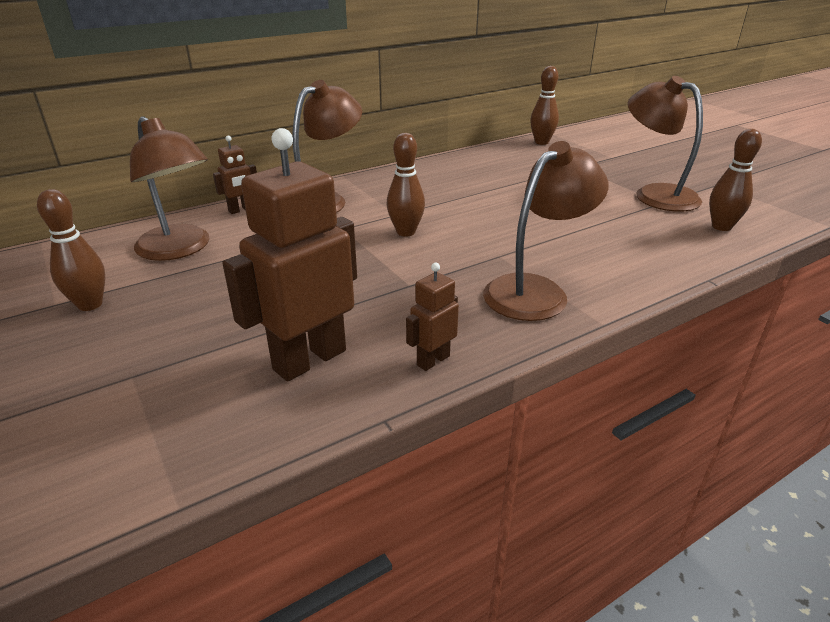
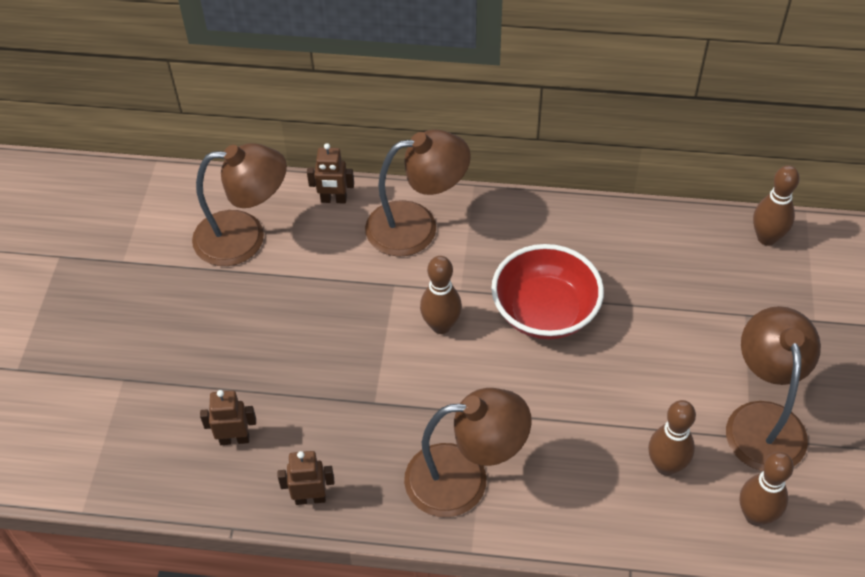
camera: 40 degrees right, 20 degrees up
(90, 304) = (143, 277): brown bowling pin -> brown bowling pin (666, 466)
(180, 249) = (245, 237): brown lamp -> brown lamp turned 90 degrees counterclockwise
(309, 359) = (234, 439): brown robot -> brown robot, size x0.48
(467, 203) = (545, 312): none -> red bowl

